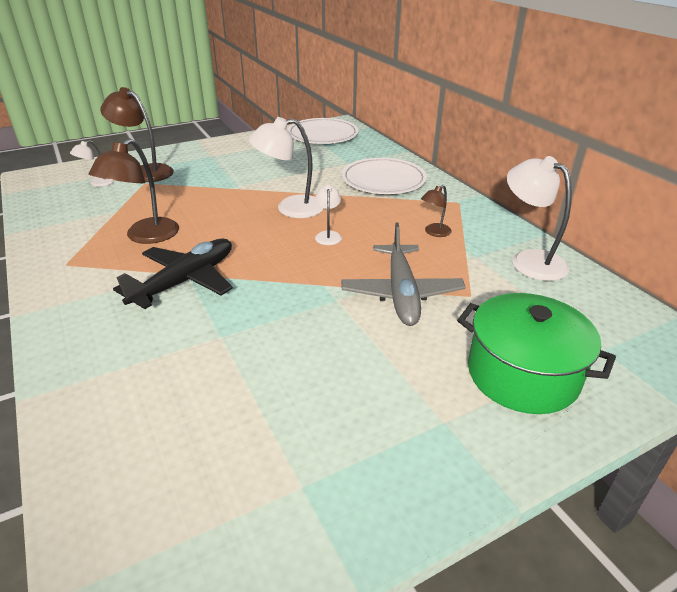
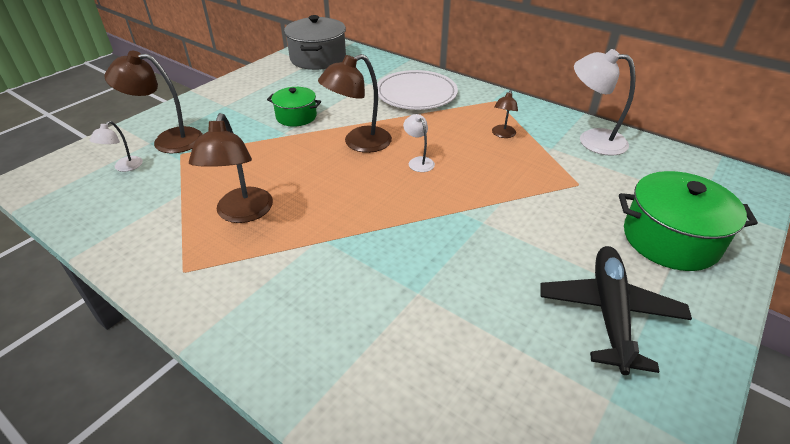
camera: 25 degrees left, 5 degrees up
(185, 281) = (330, 249): black plane -> black plane (609, 313)
(258, 176) = (296, 116): none -> green pot
(290, 208) = (359, 143): white lamp -> brown lamp
(323, 135) = (318, 58): white plate -> grey pot
(401, 293) = (527, 198): grey plane -> none

